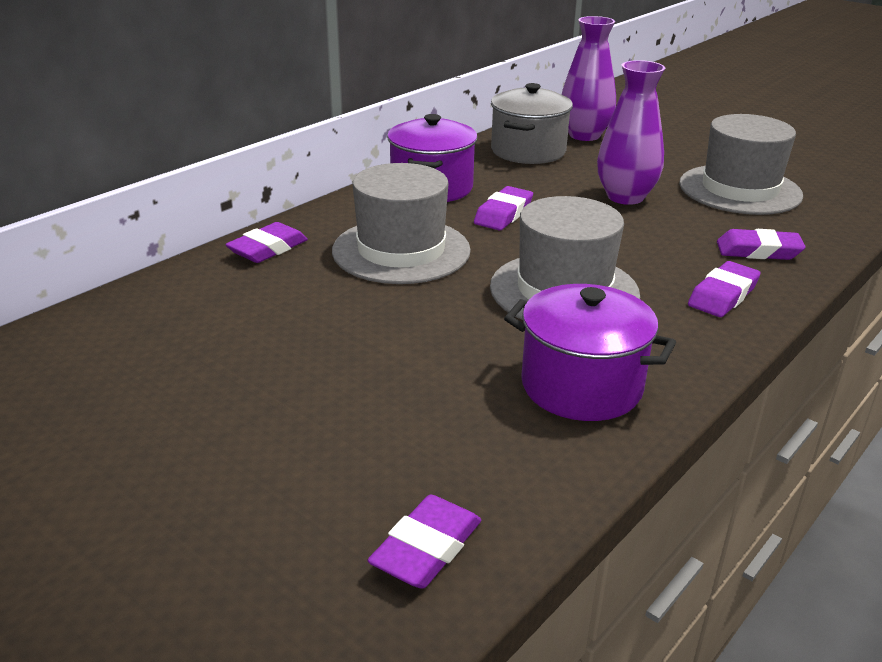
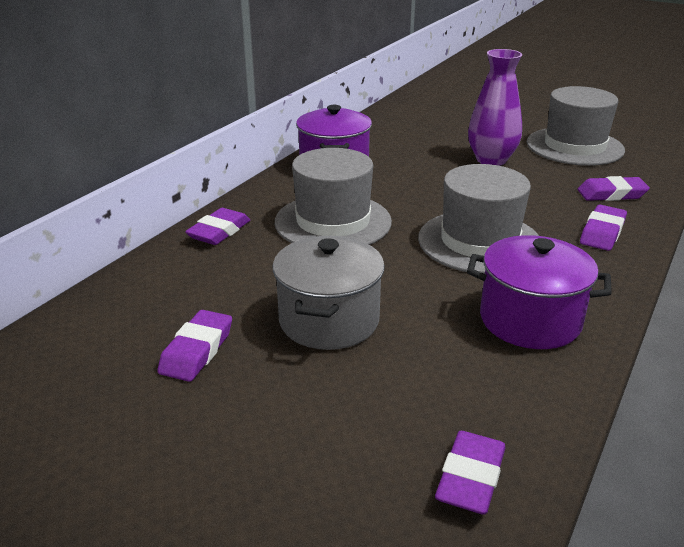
camera: 10 degrees left, 0 degrees up
(503, 214) = (402, 183): purple eraser -> purple eraser (197, 350)
(528, 151) = (398, 129): grey pot -> grey pot (329, 320)
(584, 135) = (436, 113): purple vase -> none

